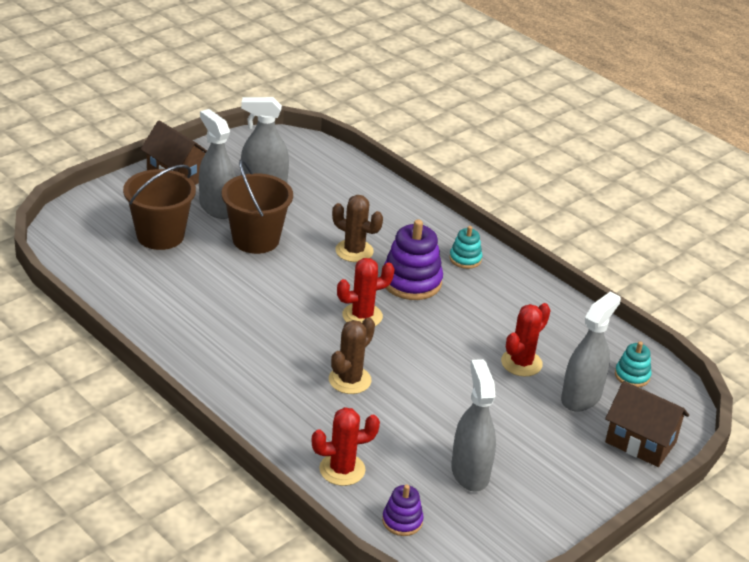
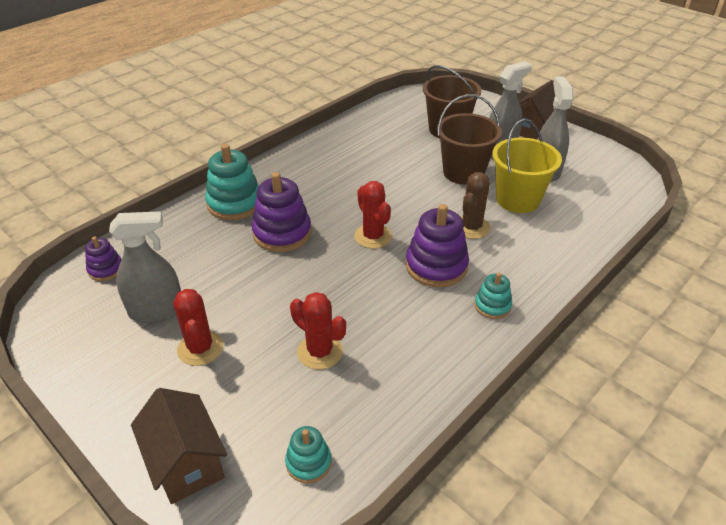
camera: 90 degrees right, 5 degrees up
(287, 417) = (235, 203): none -> turquoise stacking toy
(312, 214) = (517, 199): none -> yellow bucket
(342, 469) = (171, 234): red cactus -> red cactus (200, 348)
(349, 380) = (282, 233): brown cactus -> purple stacking toy
(581, 397) = (265, 405): grey spray bottle -> none
(640, 442) = (186, 462): brown house -> brown house turned 60 degrees counterclockwise

